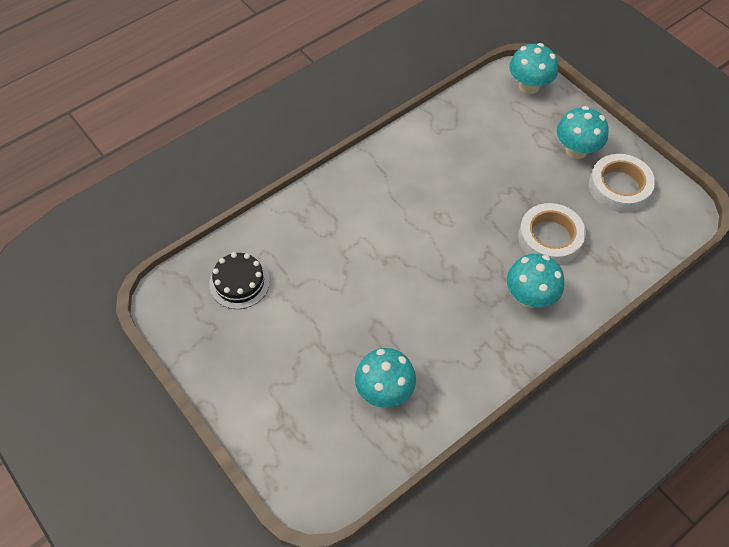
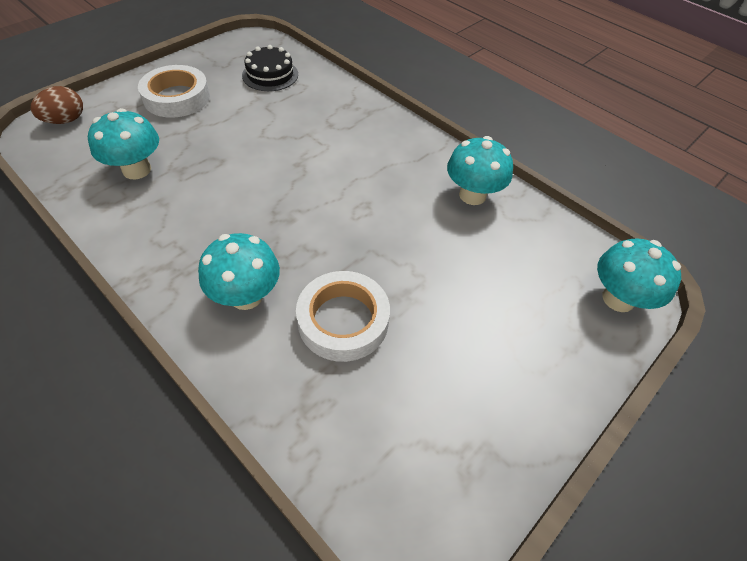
camera: 80 degrees right, 5 degrees down
(299, 473) = (66, 120): none -> brown egg
(576, 150) = (514, 359): turquoise mushroom -> turquoise mushroom (472, 195)
(619, 187) = (455, 421): white tape -> white tape (177, 97)

